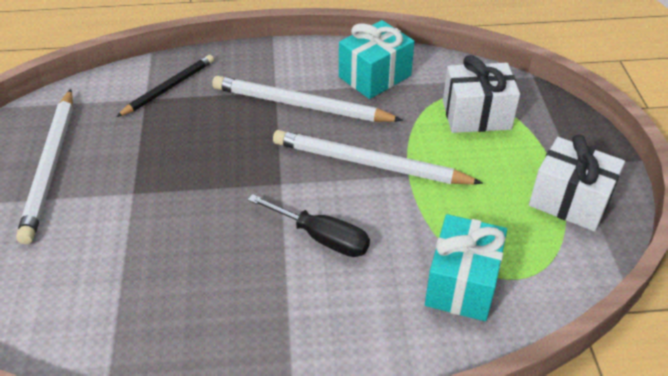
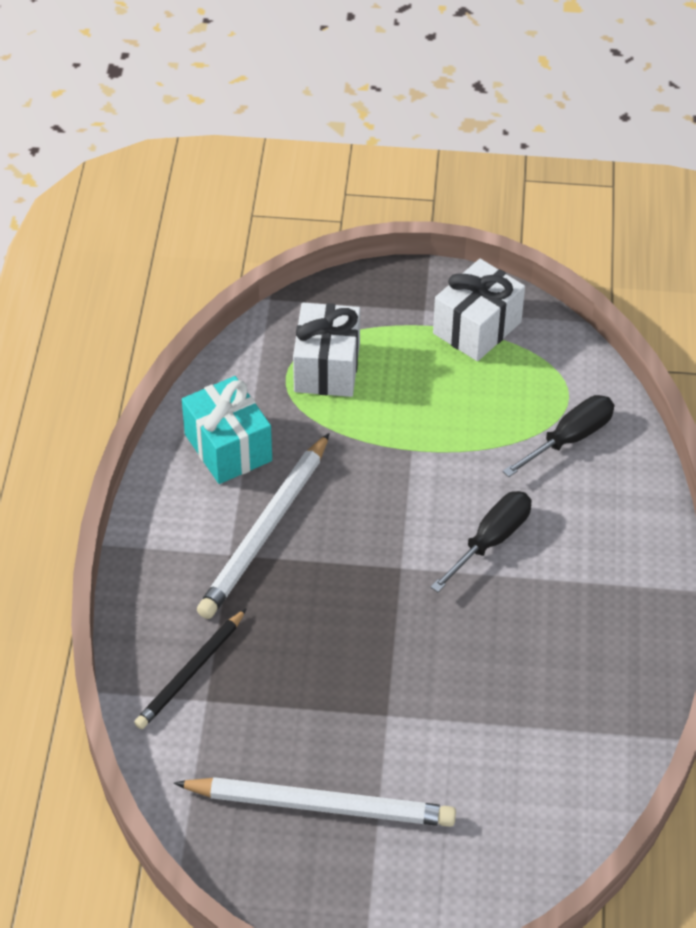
camera: 80 degrees left, 5 degrees up
(169, 88) = (191, 672): black pencil -> black pencil turned 105 degrees counterclockwise
(370, 163) = (386, 480): white pencil -> none
(462, 284) = (569, 439): turquoise gift -> black screwdriver

